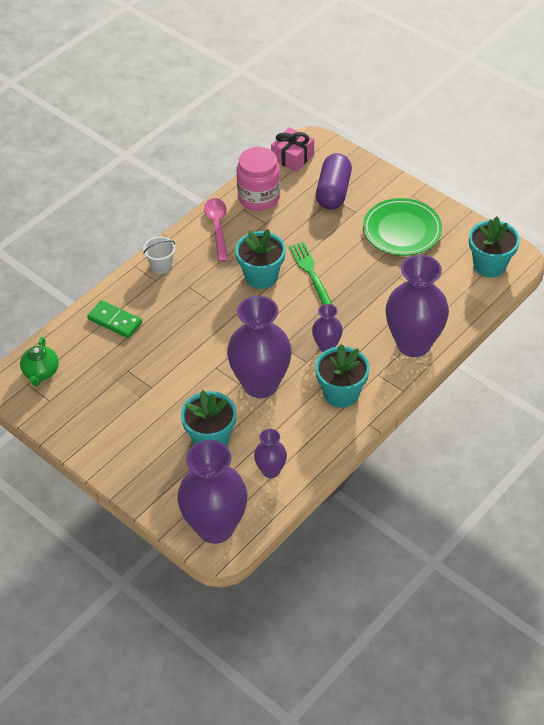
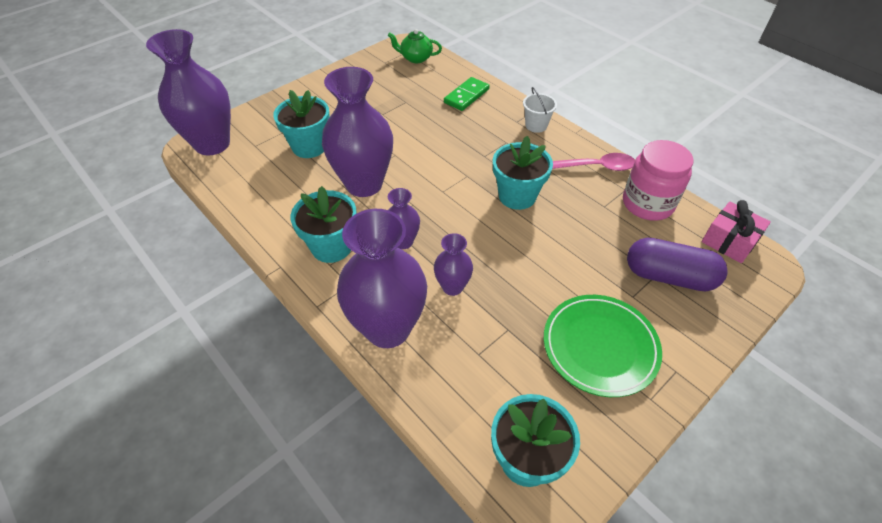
camera: 95 degrees right, 0 degrees up
(271, 470) = (255, 183): purple vase -> purple vase (452, 287)
(310, 272) = (521, 239): green fork -> none

